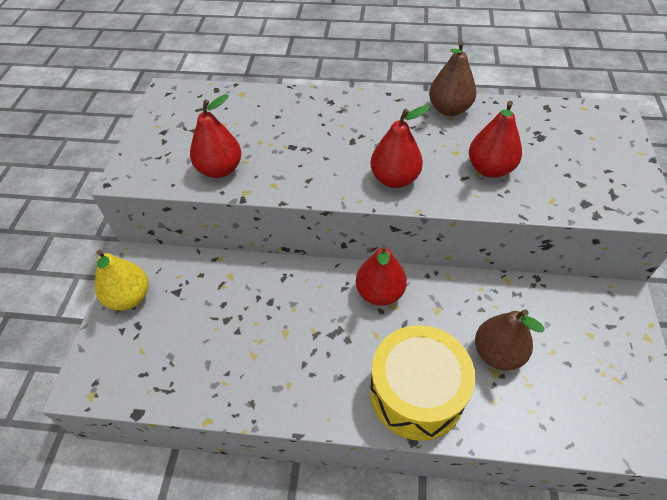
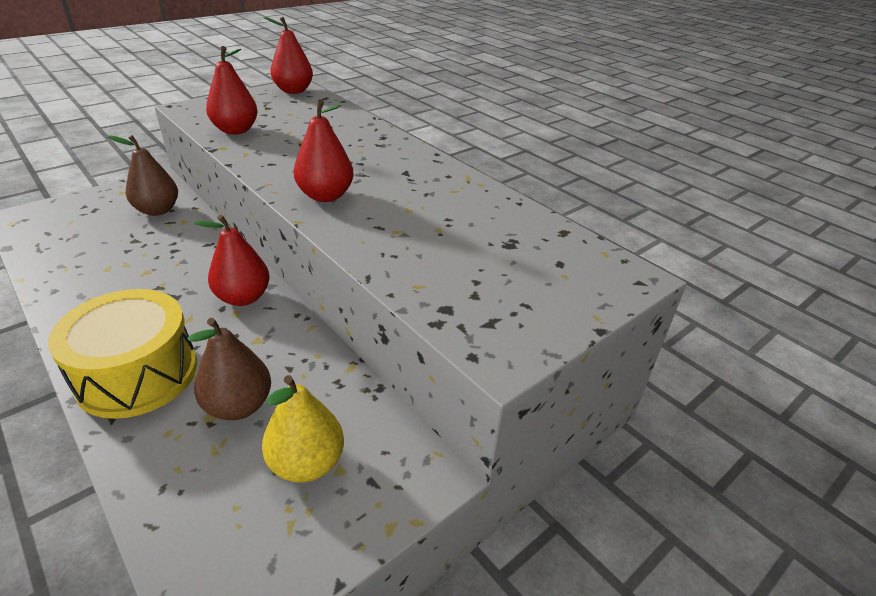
camera: 40 degrees right, 15 degrees down
(129, 297) = (118, 195): yellow pear -> yellow pear (307, 463)
(449, 109) = (464, 185): brown pear -> brown pear (157, 210)
(490, 169) = (412, 234): red pear -> red pear (293, 91)

